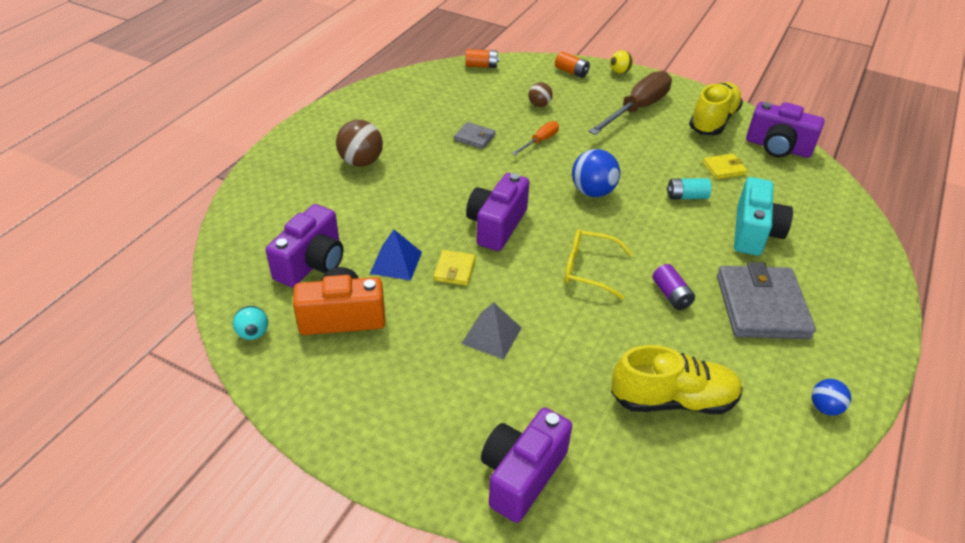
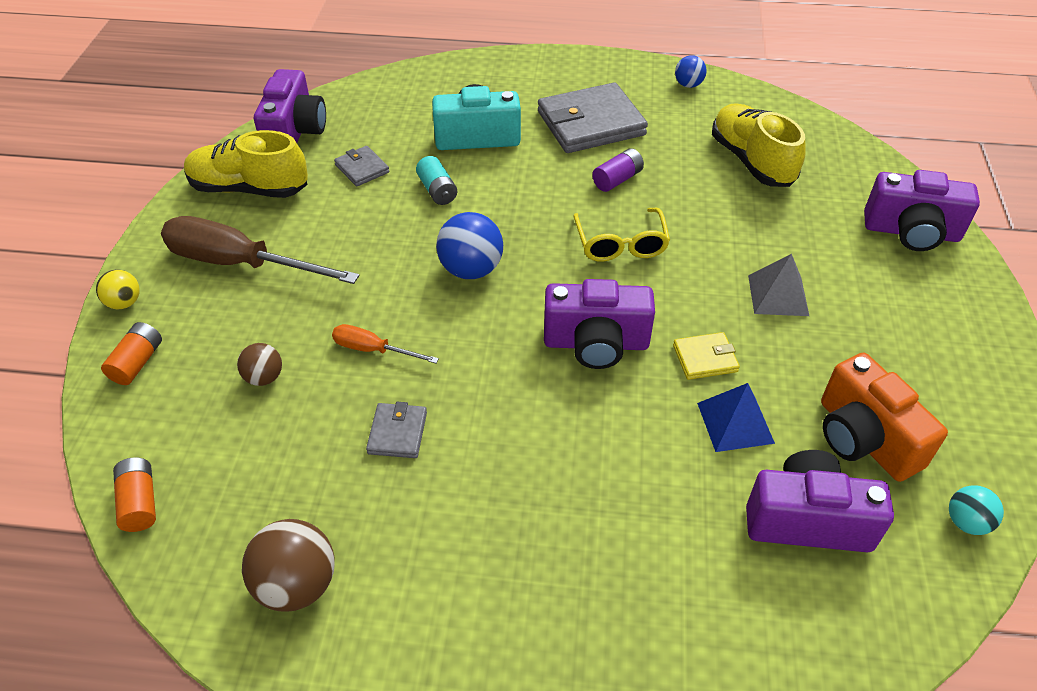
camera: 110 degrees left, 5 degrees up
(361, 162) = (542, 570): brown ball -> brown ball (297, 584)
(724, 168) = (362, 168): yellow wallet -> grey wallet

